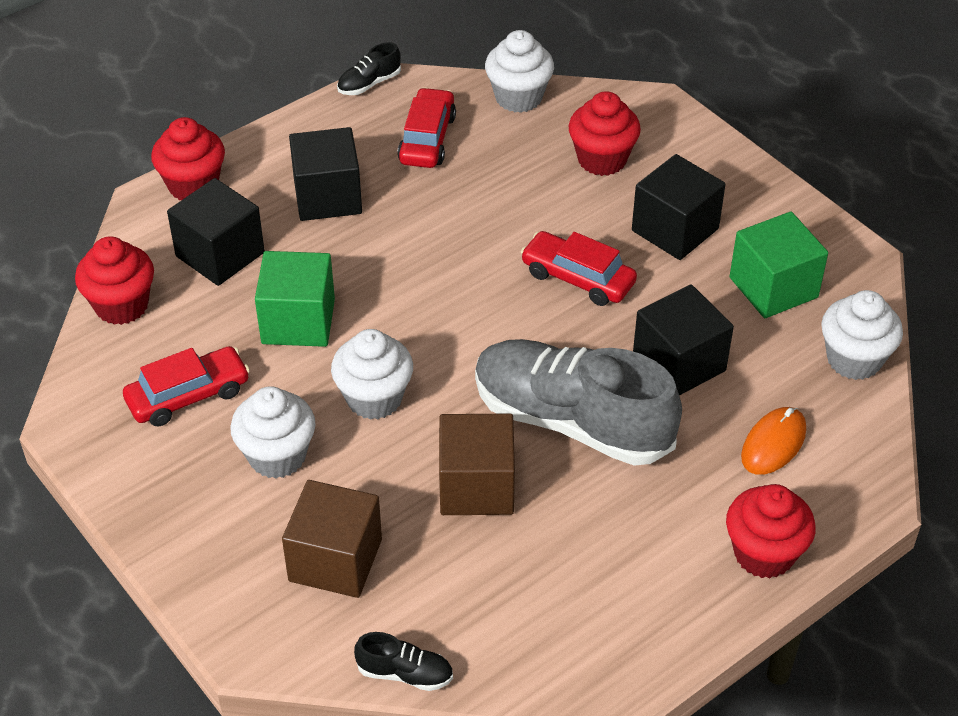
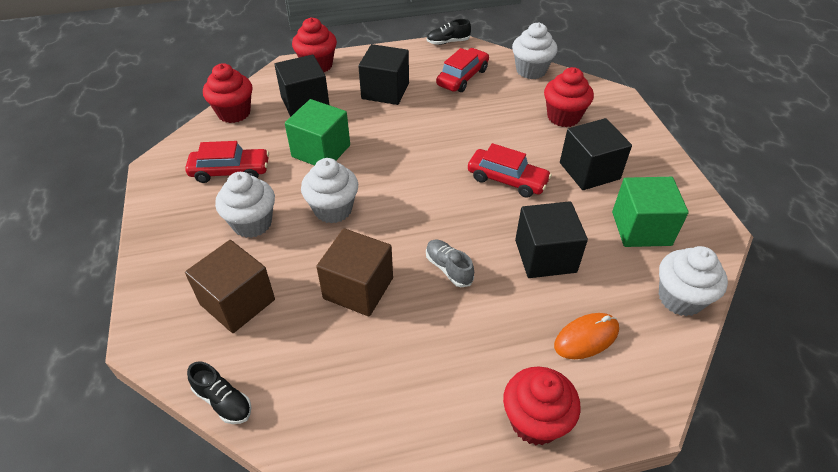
camera: 25 degrees right, 0 degrees up
(572, 421) = (448, 268): grey shoe -> grey shoe, size x0.40
(578, 278) = (507, 180): red car -> red car turned 150 degrees clockwise

